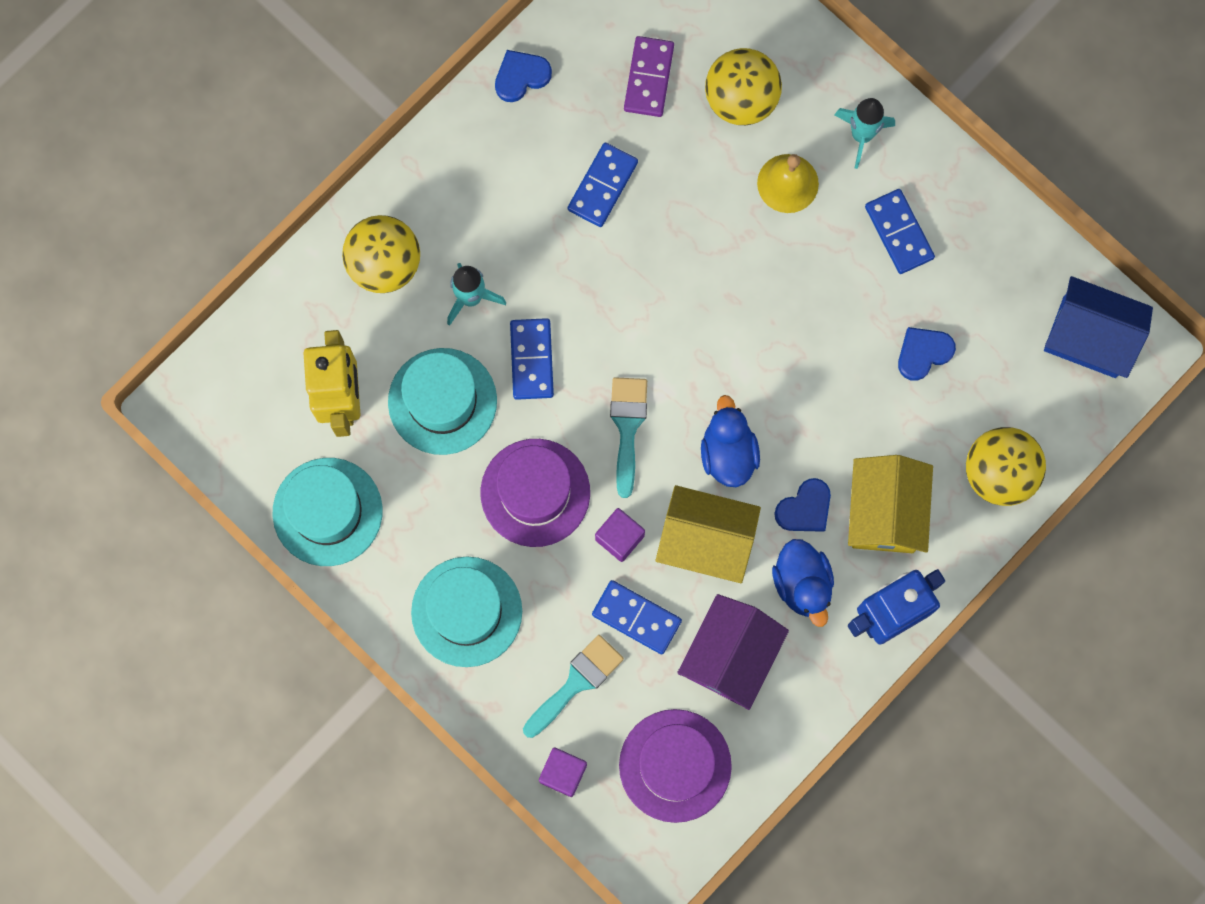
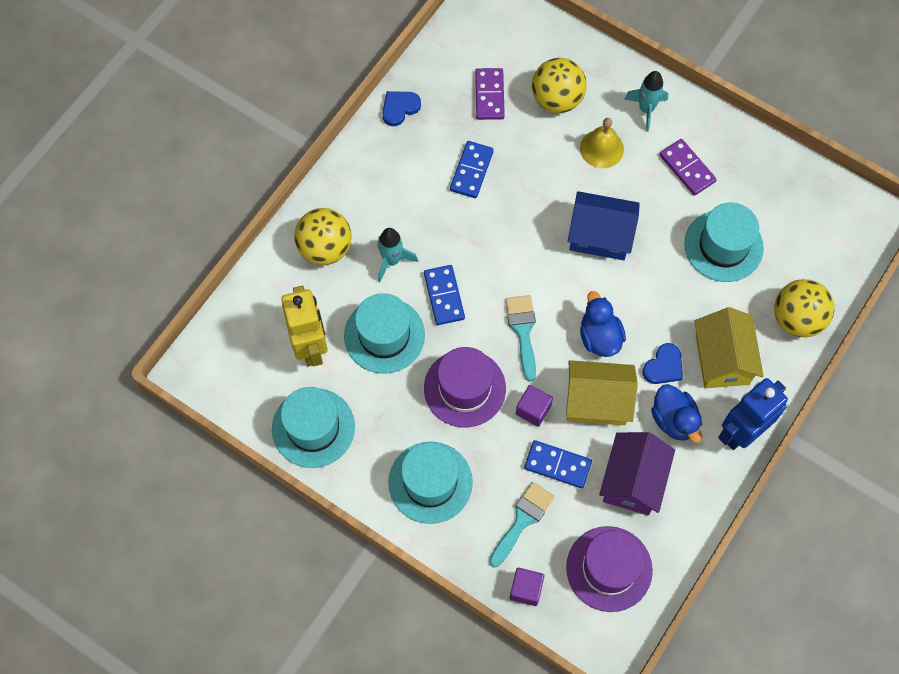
camera: 10 degrees left, 10 degrees down
(899, 232) = (687, 168): blue domino -> purple domino
(923, 353) = (723, 246): blue heart -> turquoise hat
(1089, 337) = (837, 216): blue house -> blue house (600, 236)

